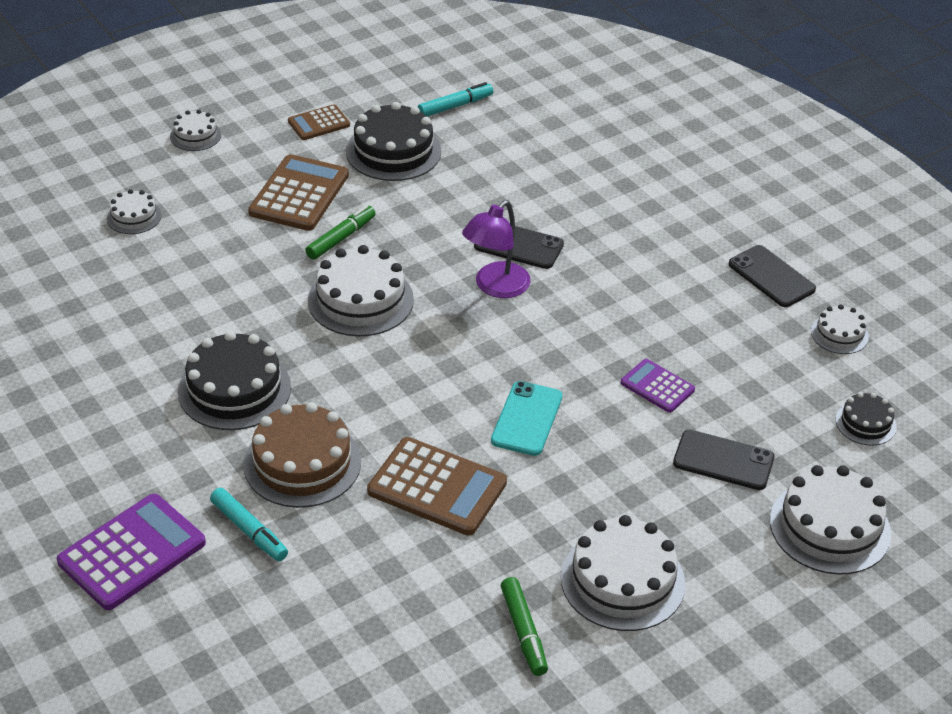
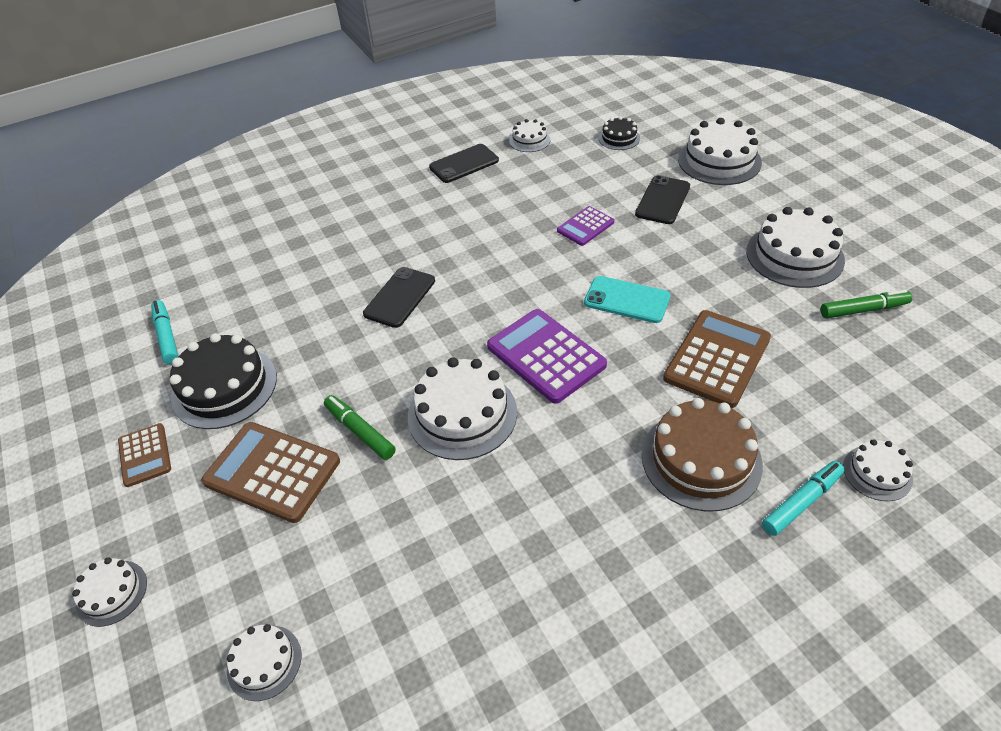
camera: 80 degrees left, 5 degrees up
(132, 552) = (860, 615): purple calculator -> purple calculator (545, 356)
(234, 389) = (597, 524): black cake -> none
(280, 595) = (877, 473): none -> white cake
(495, 287) = (455, 314): purple lamp -> none

